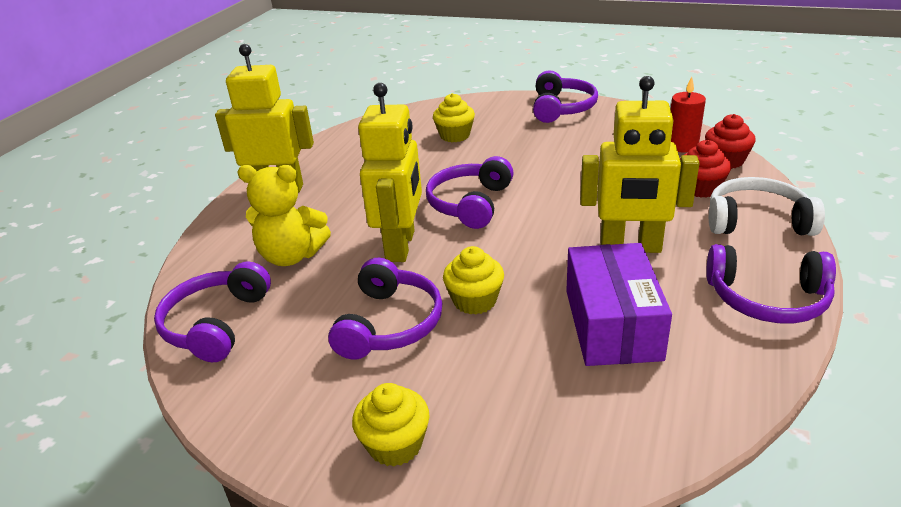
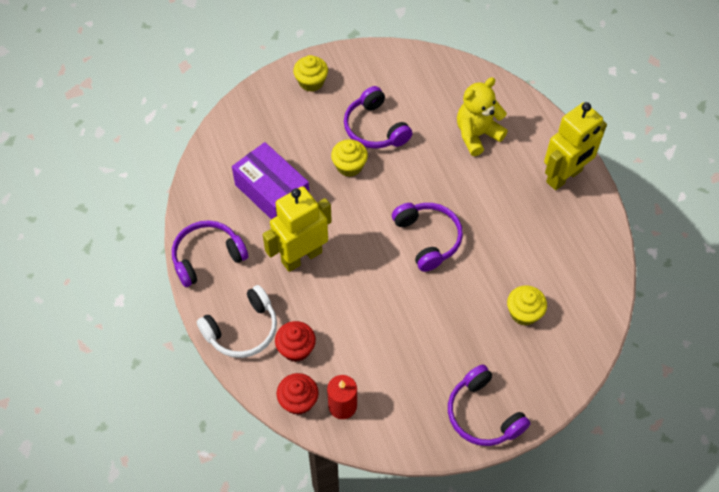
camera: 135 degrees right, 25 degrees up
(216, 324) = (453, 79): purple headphones -> none
(401, 246) = (428, 178): yellow robot -> none

